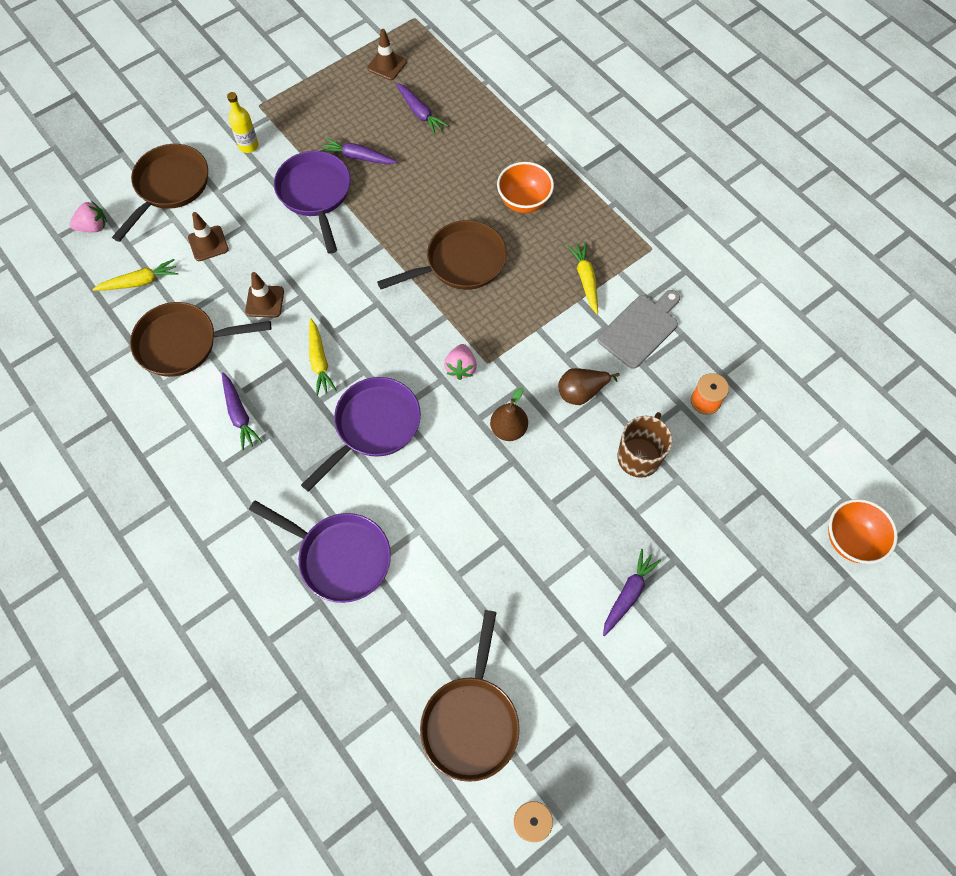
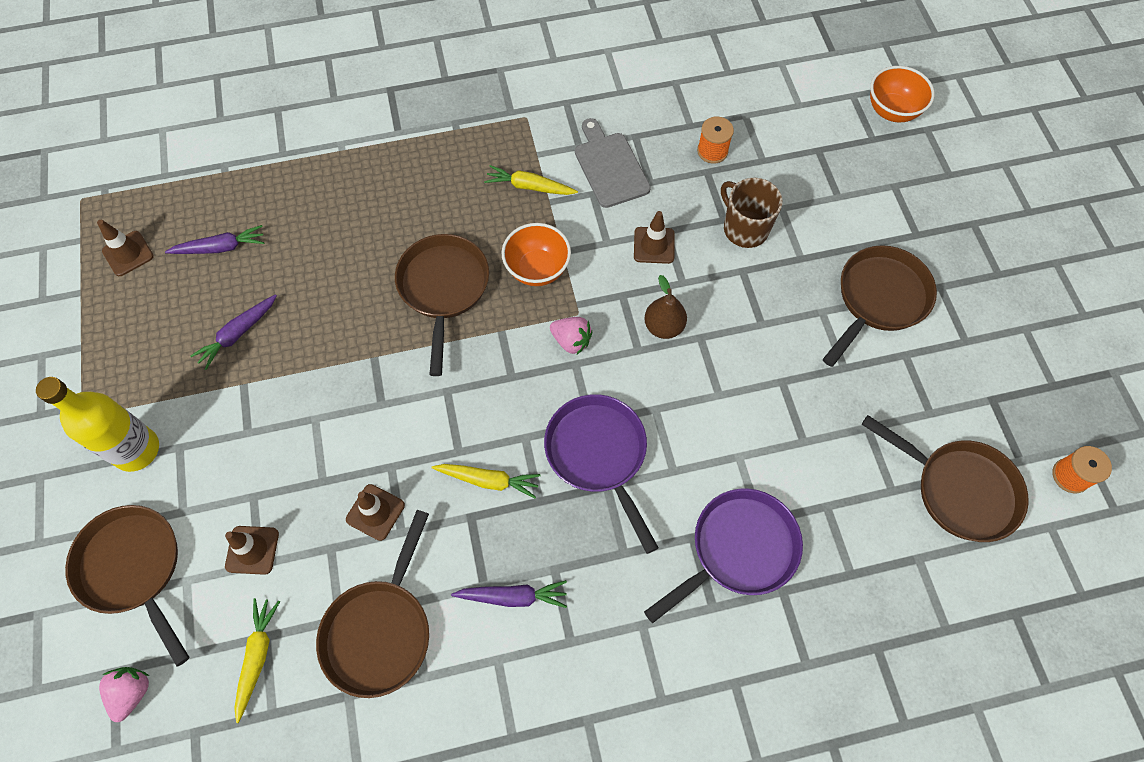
camera: 65 degrees left, 0 degrees up
(248, 146) = (136, 450): yellow bottle -> yellow bottle, size x1.71
(315, 194) = (259, 400): purple pan -> none
(524, 202) = (403, 199): orange bowl -> orange bowl (537, 269)
(581, 392) = (654, 245): brown pear -> brown traffic cone
(628, 594) = (879, 299): purple carrot -> brown pan

